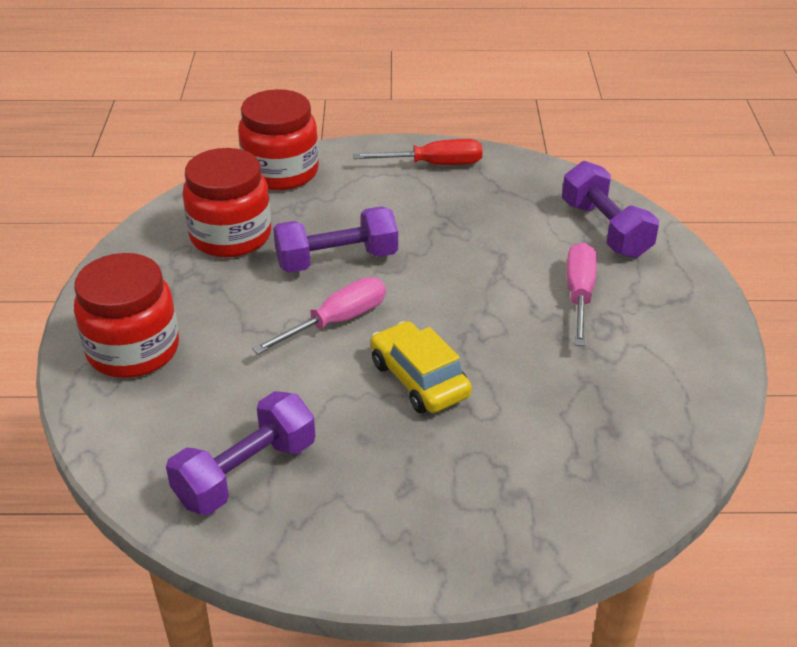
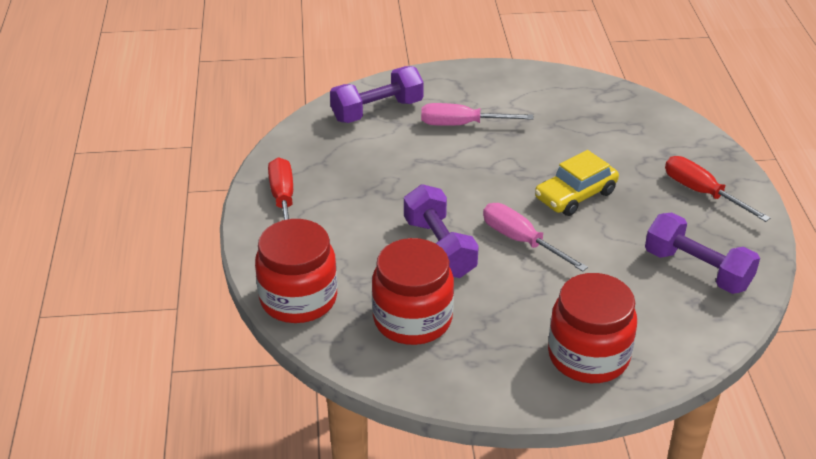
camera: 95 degrees left, 0 degrees up
(411, 515) = (702, 192): none -> red screwdriver

